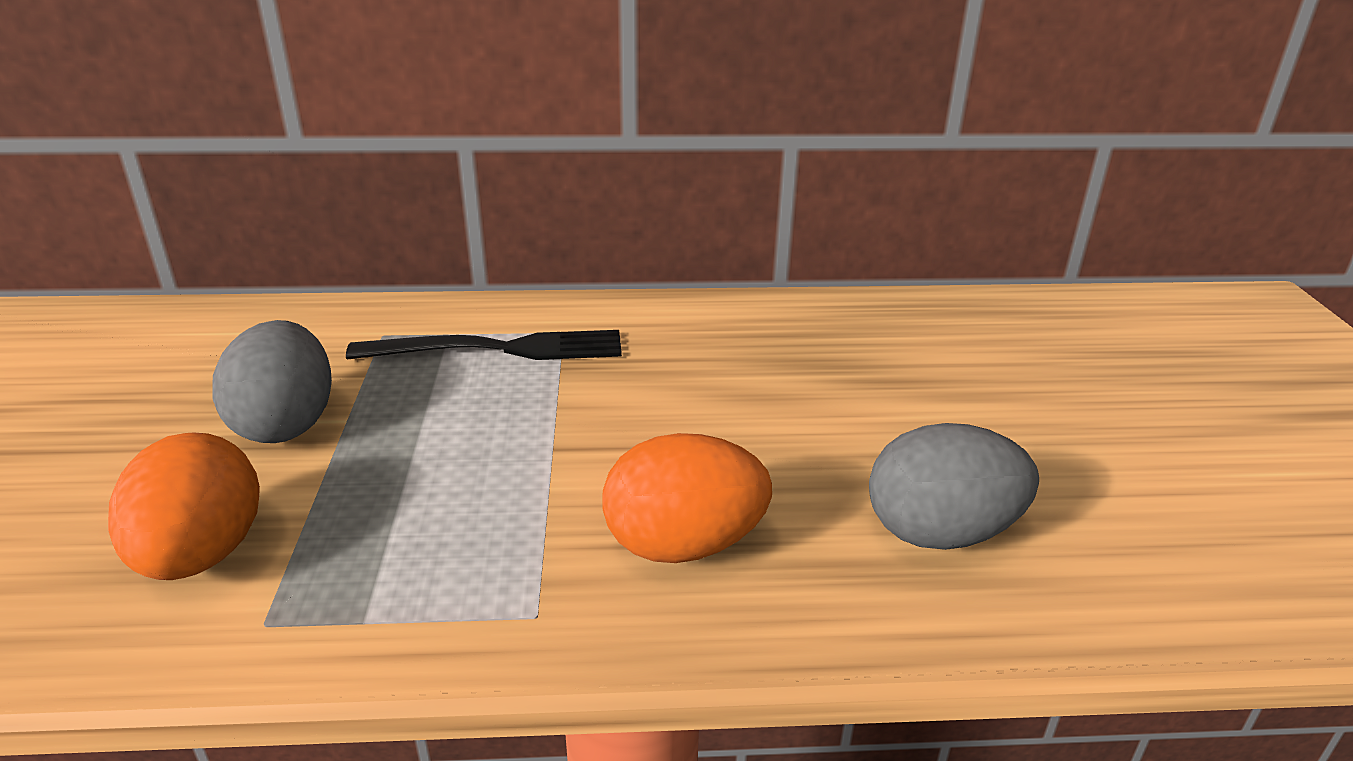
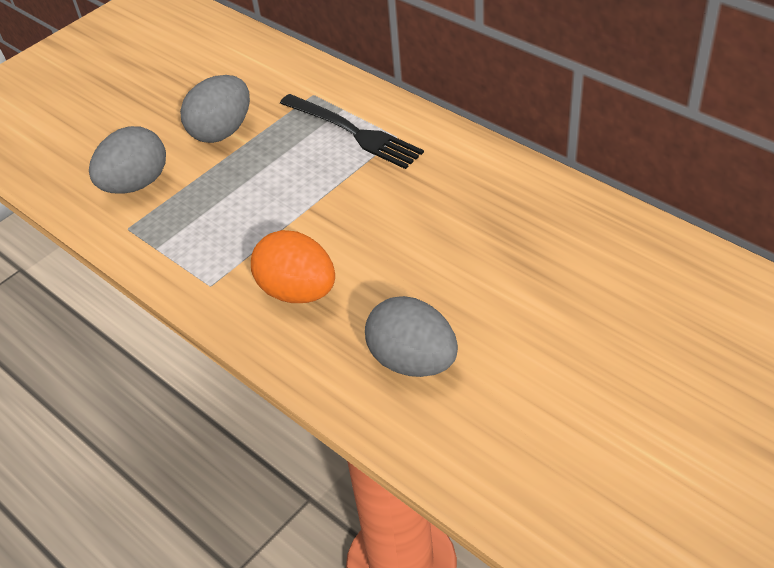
camera: 50 degrees right, 15 degrees up
(201, 555) = (136, 184): orange egg -> grey egg

